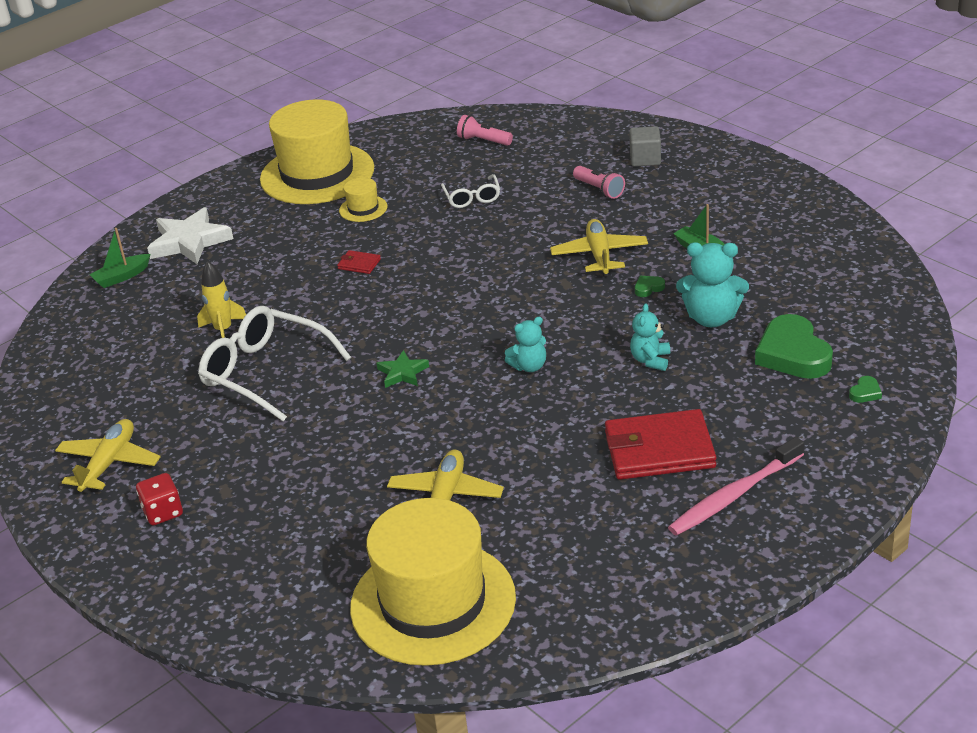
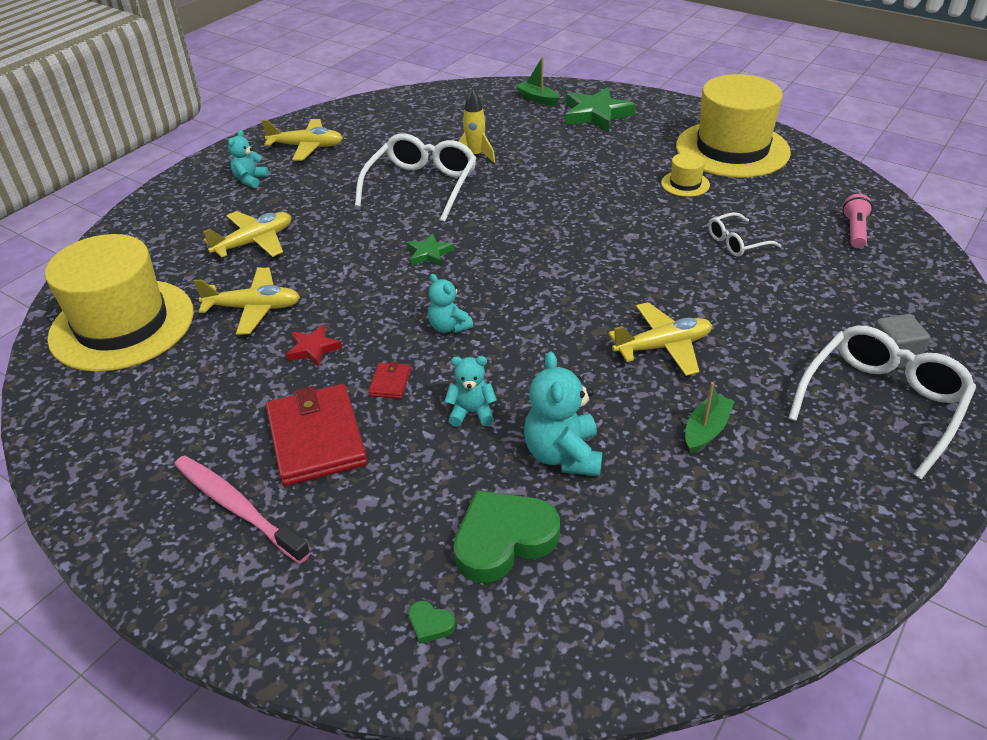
camera: 75 degrees right, 5 degrees up
(163, 512) = (250, 180): red dice -> turquoise teddy bear
(189, 242) = (596, 114): white star -> green star
(314, 502) = (254, 242): none -> yellow plane
(359, 264) = (592, 199): red wallet -> red wallet (390, 382)
(530, 453) = (313, 348): none -> red star
(599, 189) = (800, 327): pink flashlight -> none
(648, 288) = (609, 393): green heart -> none
(694, 174) = (881, 404): none -> white glasses

